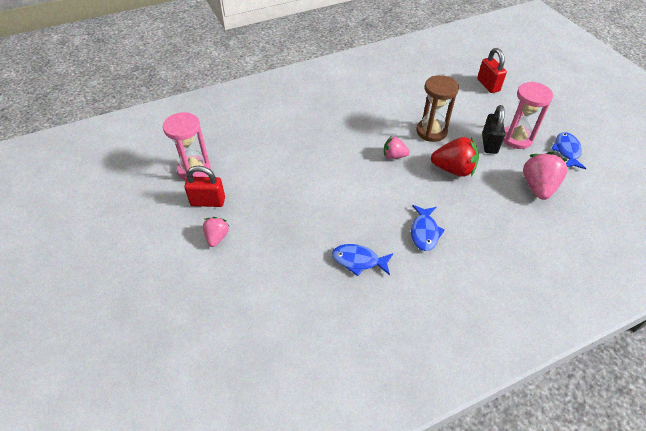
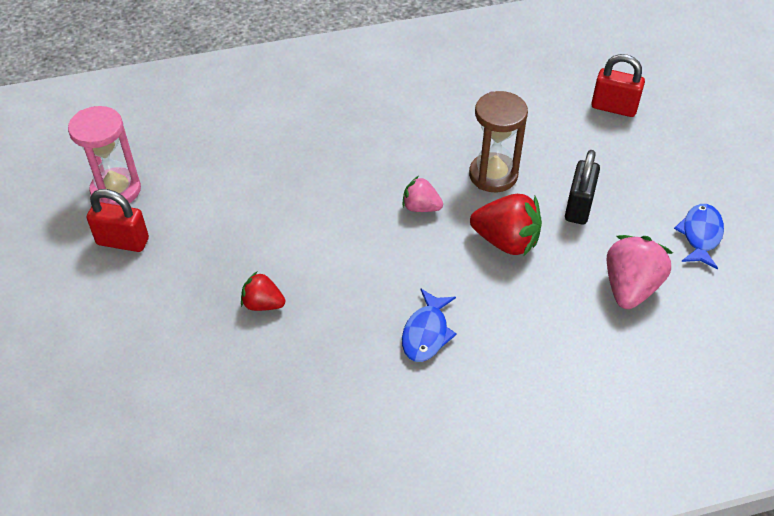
camera: 10 degrees right, 0 degrees up
(217, 237) = (121, 297): pink strawberry -> none
(313, 229) = (263, 304): none -> red strawberry
(358, 261) = (314, 361): blue fish -> none
(488, 85) = (614, 107): red padlock -> red padlock turned 60 degrees counterclockwise
(516, 138) = (626, 204): pink hourglass -> none

